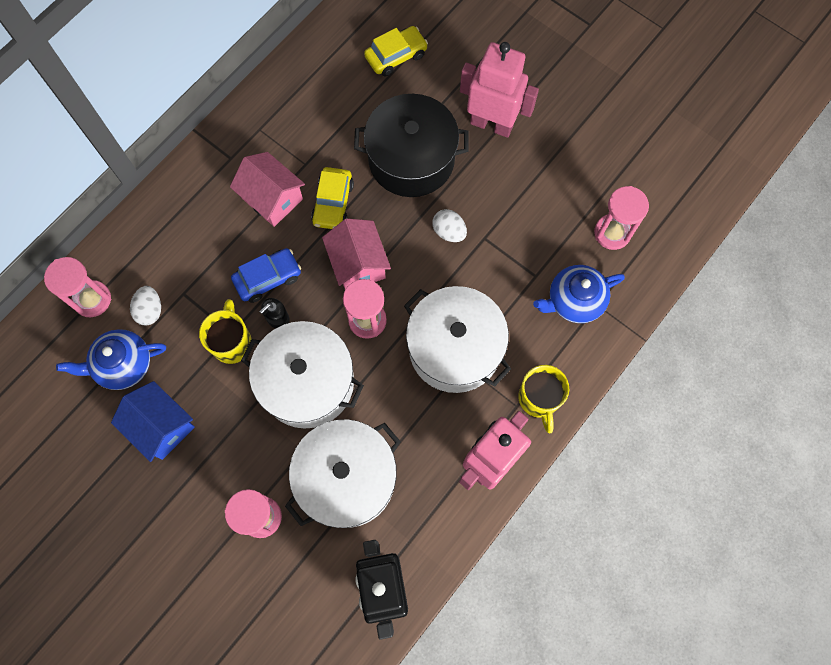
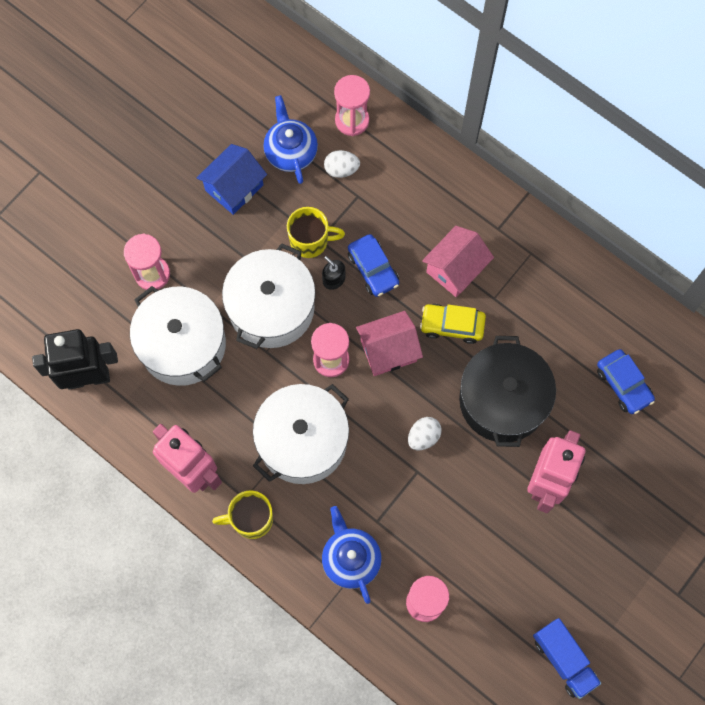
camera: 90 degrees right, 0 degrees up
(396, 56) = (623, 384): yellow car -> blue car
(655, 117) = (563, 659): none -> blue truck

